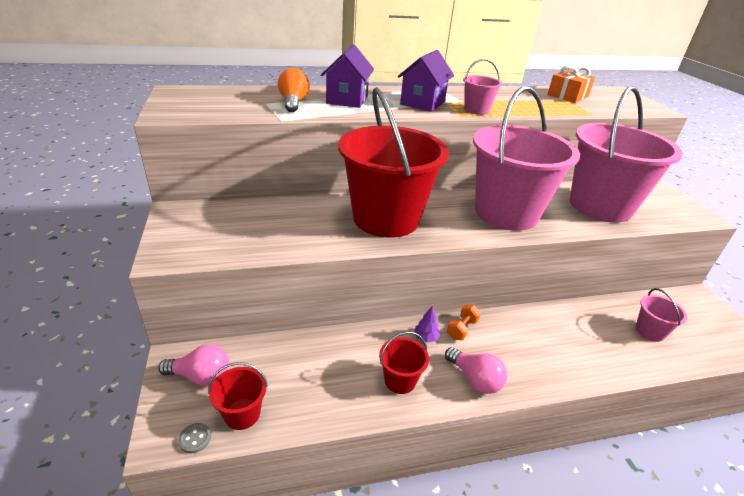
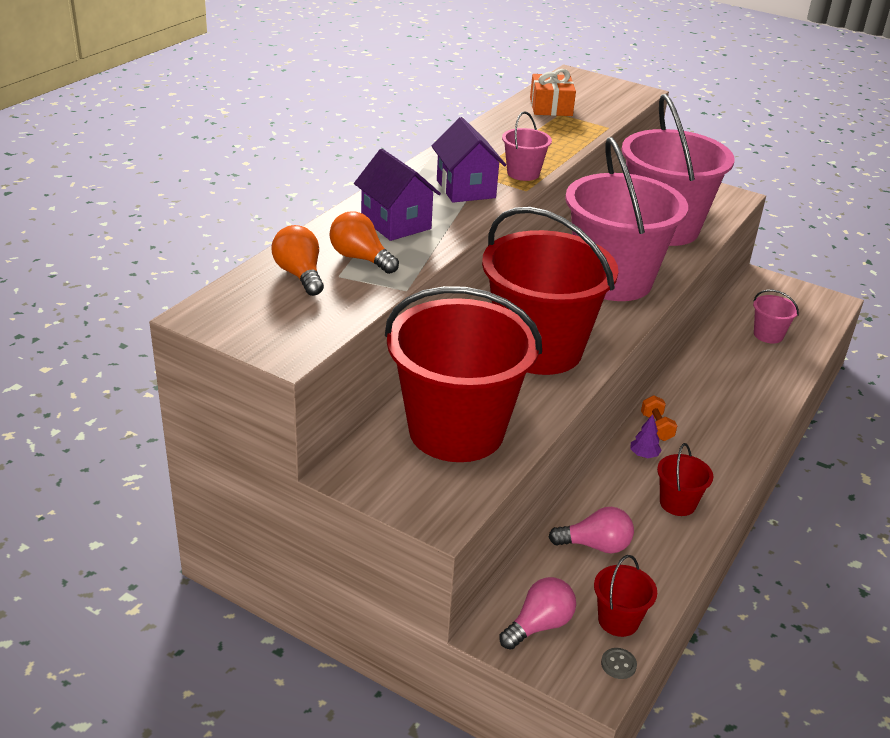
camera: 45 degrees left, 0 degrees up
(250, 96) = (300, 275): none -> orange light bulb
(260, 226) = (456, 431): none -> red bucket
(475, 379) = (720, 461): pink light bulb -> pink light bulb (595, 545)

